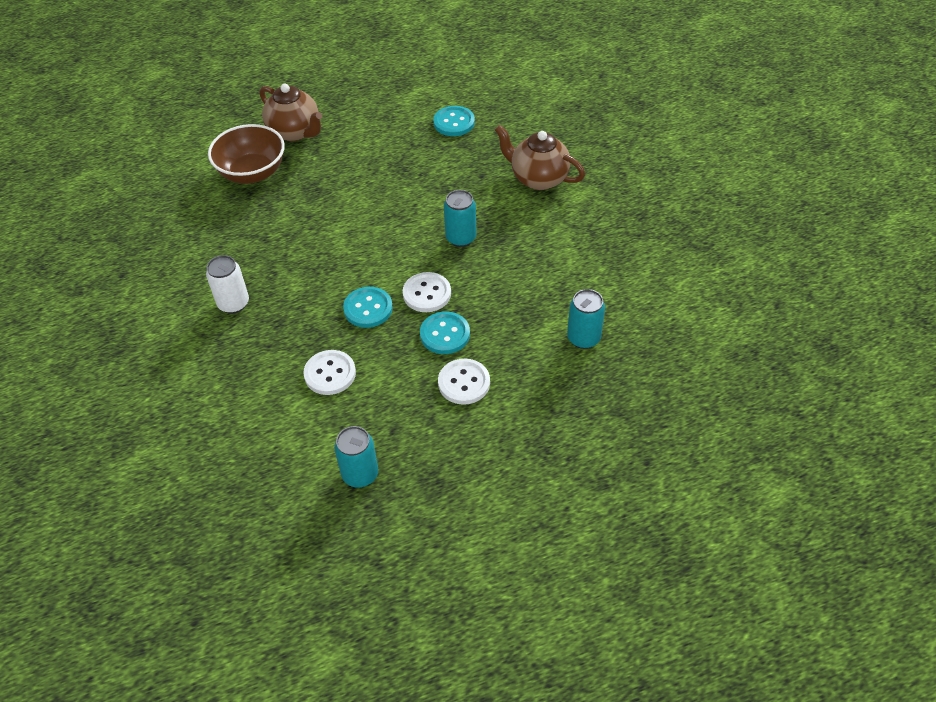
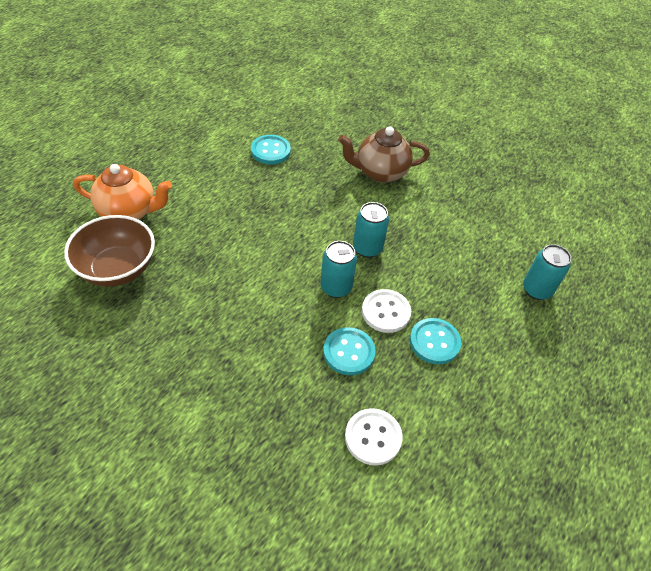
camera: 40 degrees left, 0 degrees up
(233, 303) = (213, 416): white can -> none
(295, 132) = (129, 212): brown teapot -> orange teapot
(360, 474) = (492, 526): turquoise can -> turquoise can (336, 287)
(464, 383) = (490, 379): white button -> none

